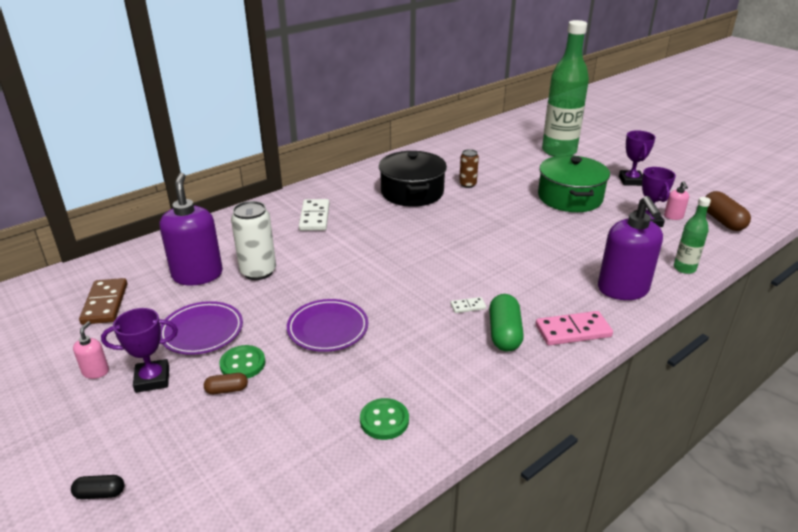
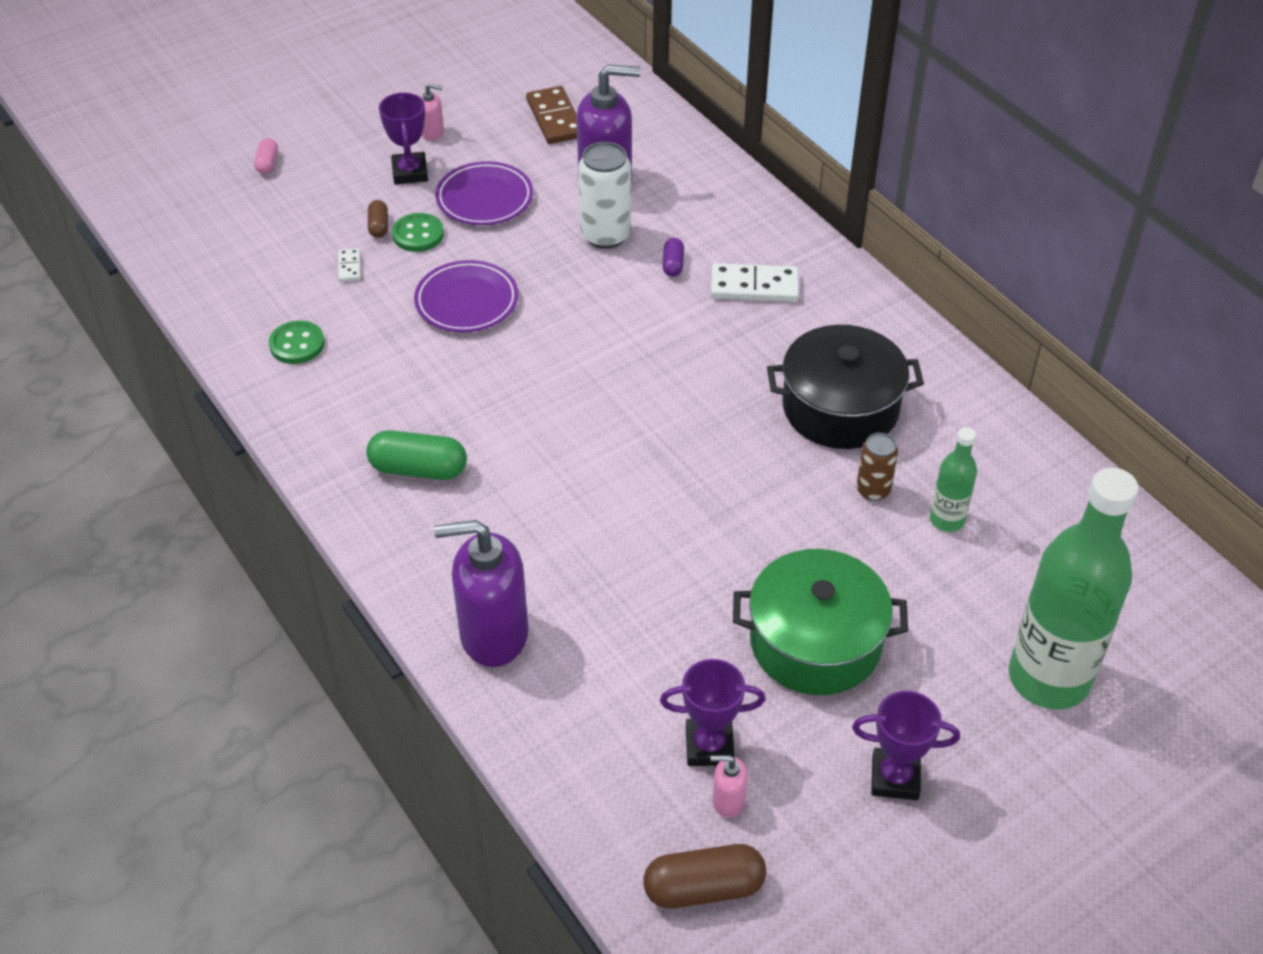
camera: 95 degrees right, 15 degrees up
(100, 493) = (267, 163): black capsule -> pink capsule
(105, 303) = (555, 118): brown domino -> brown domino turned 75 degrees clockwise
(292, 244) = (673, 264): none -> purple capsule
(468, 306) = (486, 440): white domino -> white domino (349, 266)
(573, 331) = (407, 545): pink domino -> none
(684, 268) = (540, 746): green bottle -> green bottle (947, 520)

